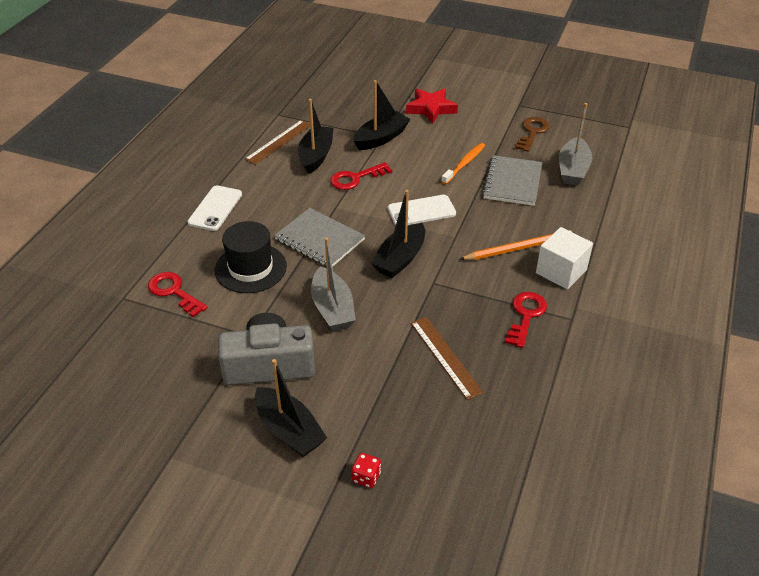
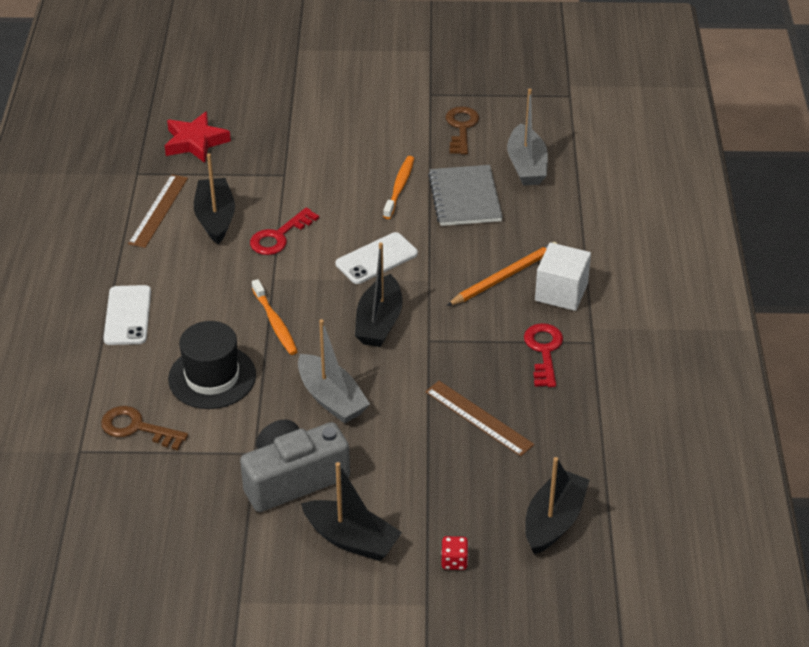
camera: 20 degrees left, 0 degrees up
(174, 292) = (137, 428): red key -> brown key
(319, 240) = (275, 323): grey notebook -> orange toothbrush
(381, 138) = (284, 176): black boat -> black boat (554, 520)
(431, 109) = (326, 123): red star -> red star (195, 142)

